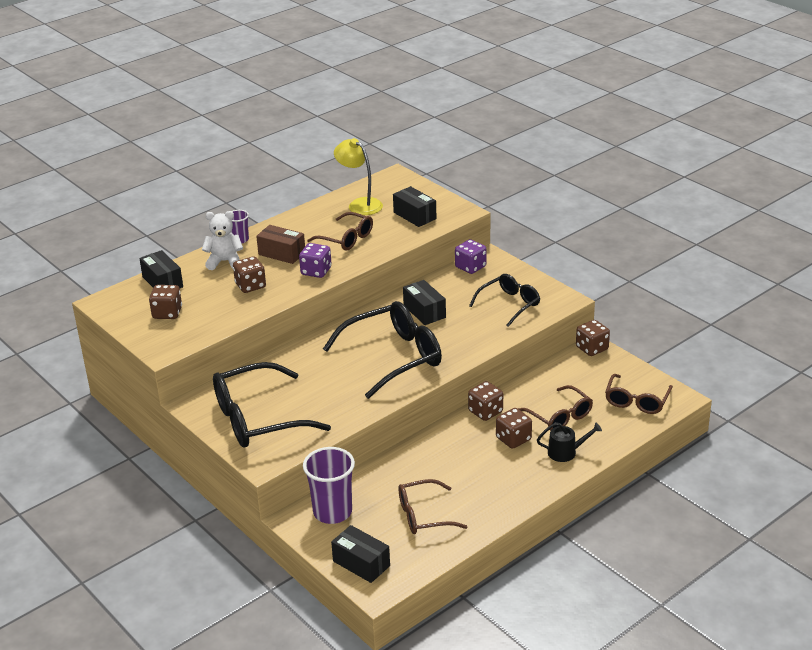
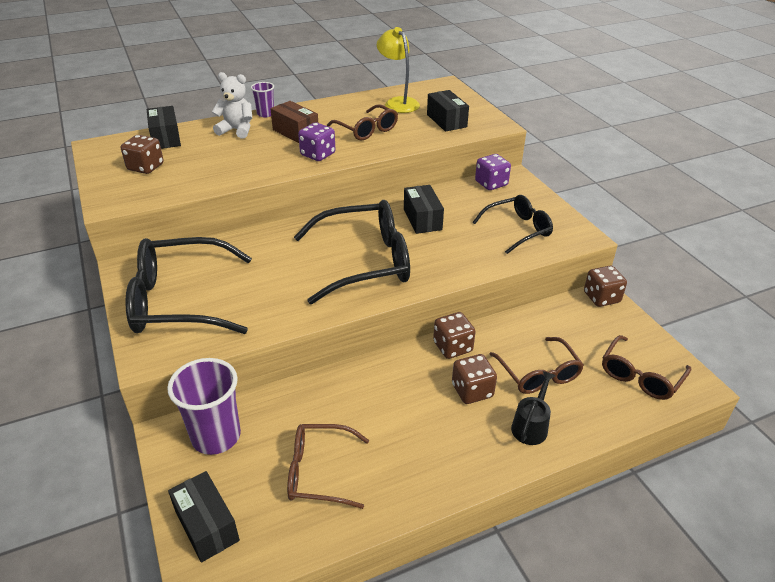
camera: 15 degrees right, 5 degrees up
(250, 286) = (244, 156): brown dice -> none
(566, 452) = (531, 426): black watering can -> black watering can turned 75 degrees counterclockwise

